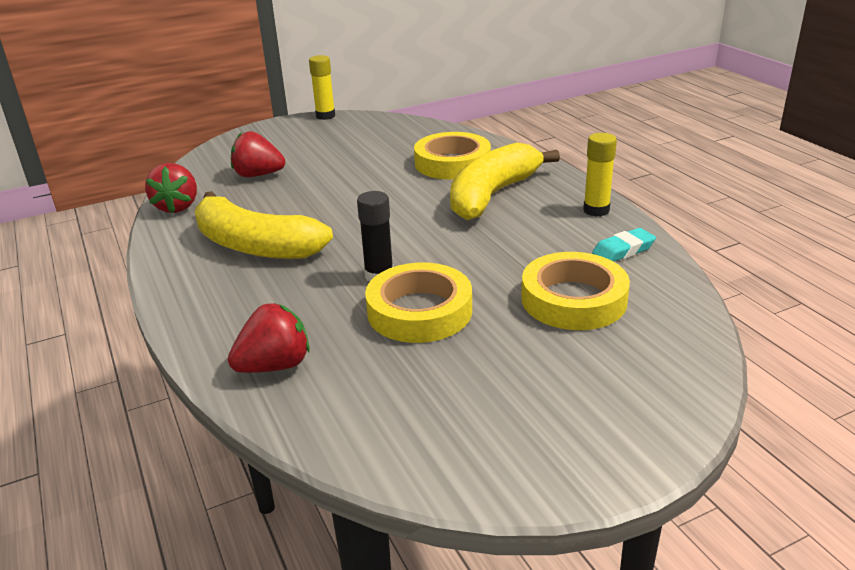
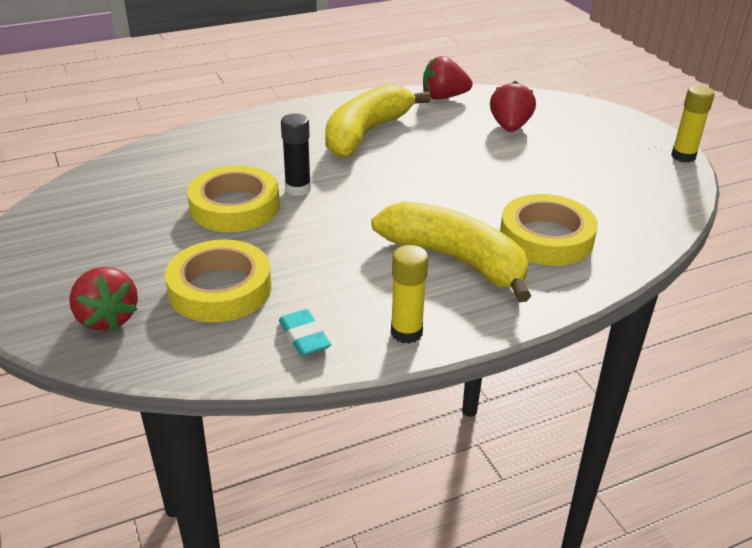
camera: 90 degrees right, 5 degrees up
(275, 366) = (190, 150): red strawberry -> red strawberry (107, 318)

